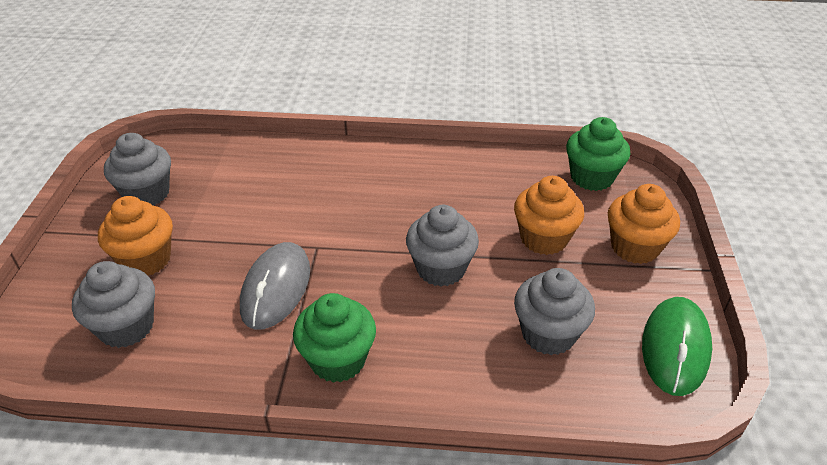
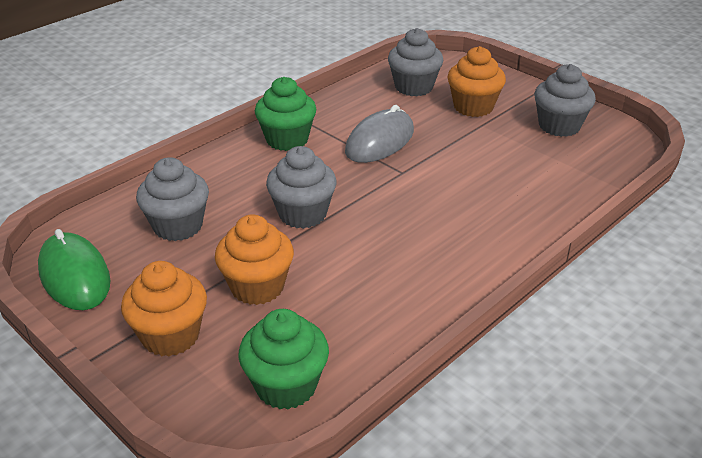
camera: 130 degrees right, 5 degrees down
(276, 288) = (380, 141): grey mouse -> grey mouse turned 75 degrees clockwise

